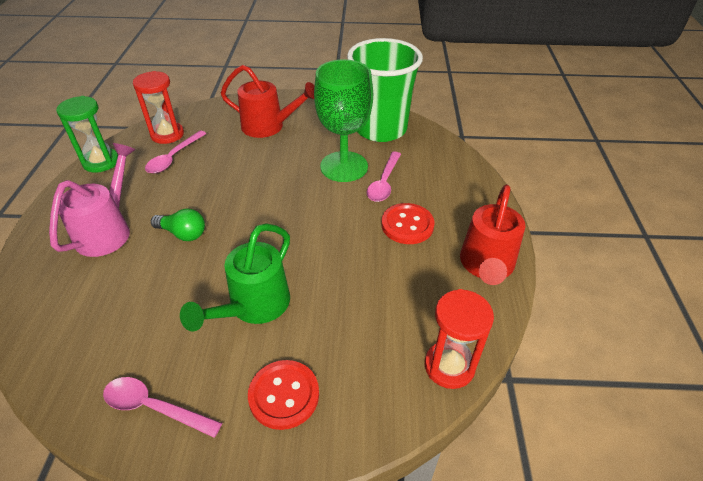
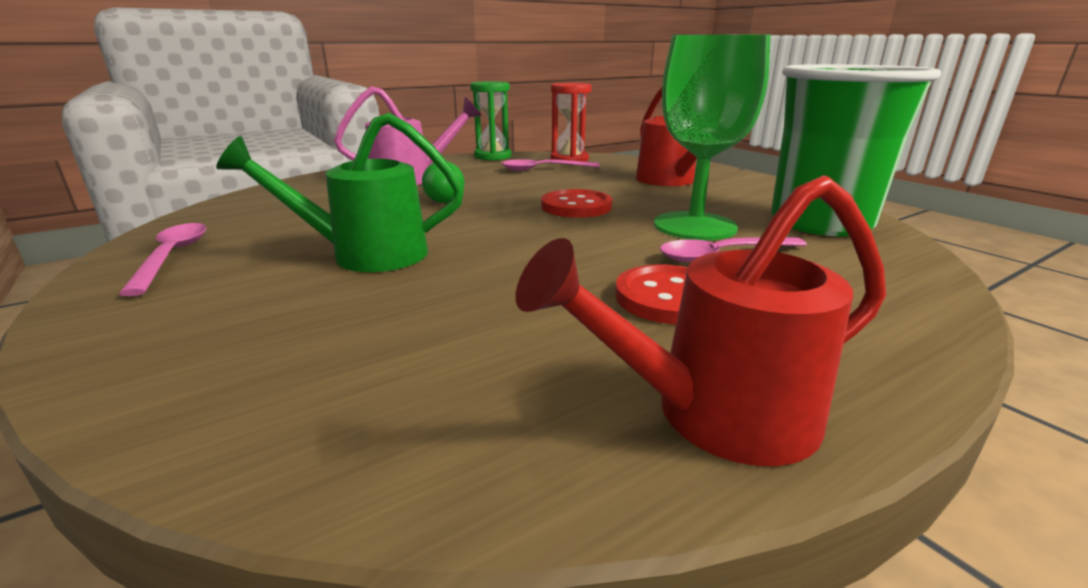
camera: 55 degrees right, 20 degrees down
(284, 395) = (209, 316): red button -> red button (576, 206)
(449, 366) = (352, 461): red hourglass -> none

